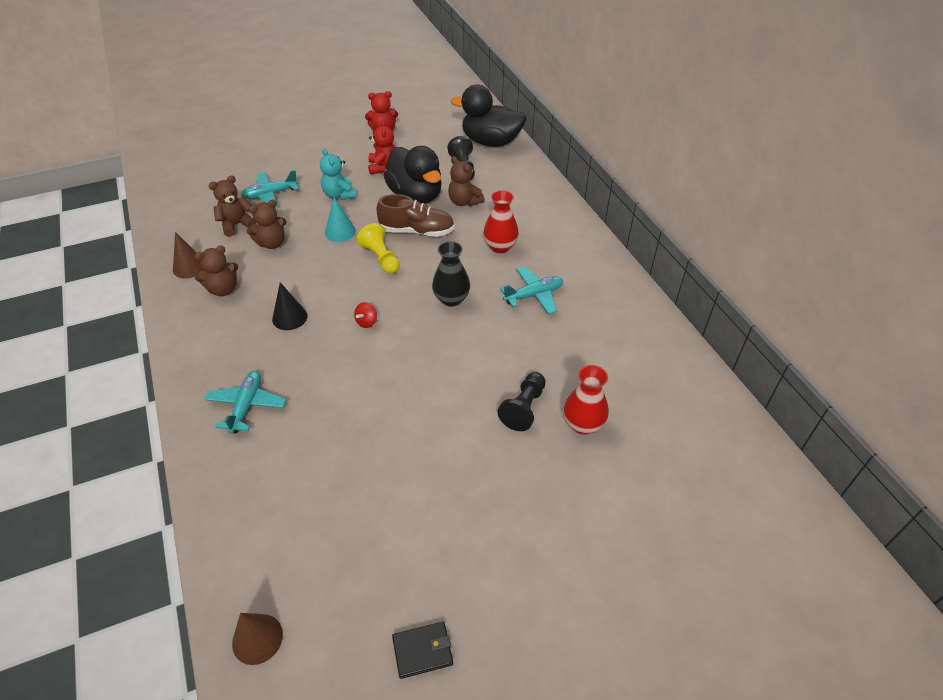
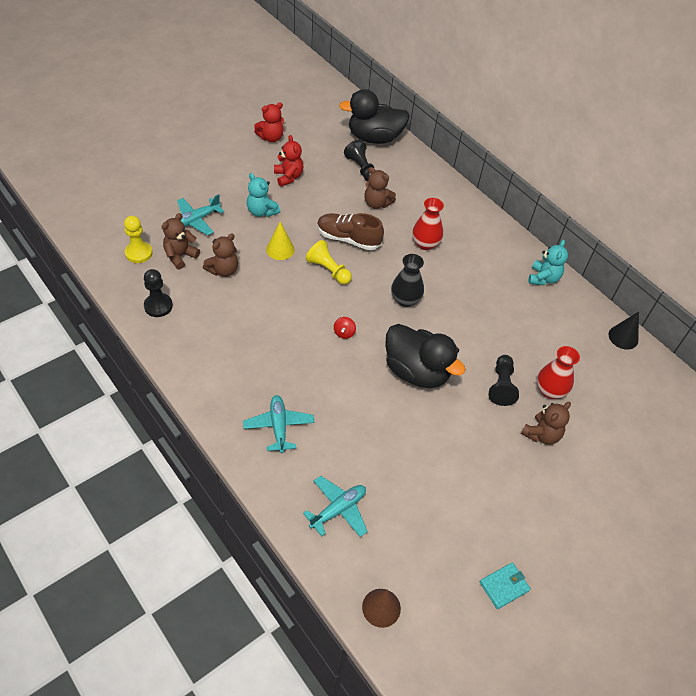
camera: 20 degrees left, 5 degrees up
(189, 267) = (158, 306): brown cone -> black pawn
(198, 217) = (138, 253): none -> yellow pawn
(223, 289) = (202, 323): brown teddy bear -> brown teddy bear (541, 434)
(289, 317) = (275, 340): black cone -> black cone (623, 337)
(340, 232) = (280, 249): turquoise cone -> yellow cone
(416, 196) = (331, 203): black duck -> black duck (416, 371)
(417, 231) = (348, 239): brown shoe -> brown shoe turned 150 degrees counterclockwise
(422, 651) = (504, 586): black wallet -> turquoise wallet
(534, 295) = (471, 285): turquoise plane -> turquoise plane (338, 509)
(625, 300) = (543, 278): none -> turquoise teddy bear

